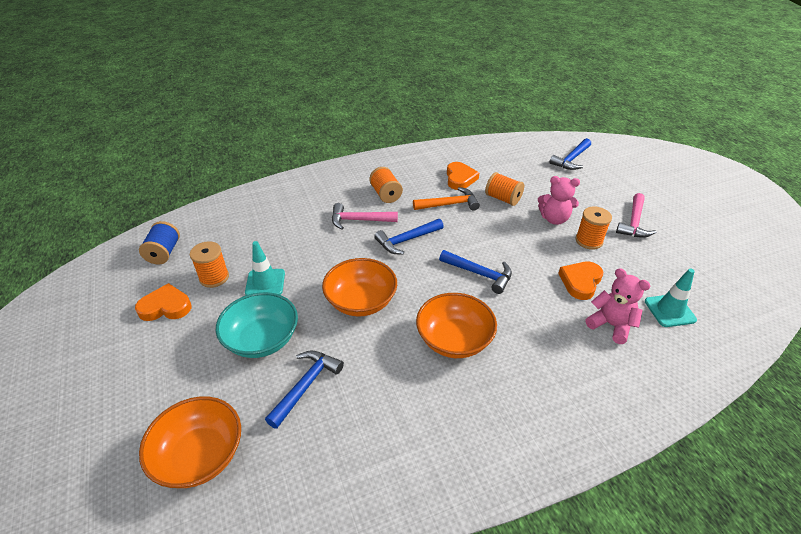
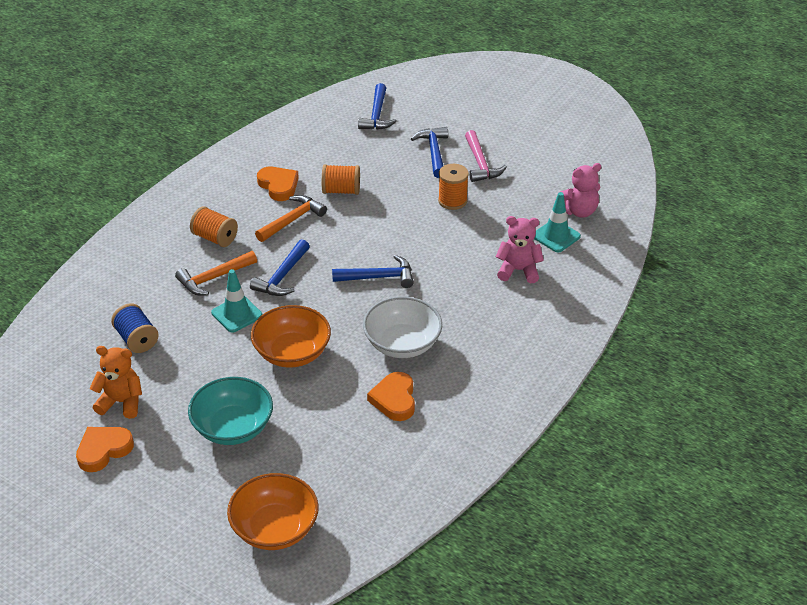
camera: 35 degrees left, 0 degrees up
(164, 253) = (34, 407): blue spool -> blue spool (137, 339)
(214, 277) = (121, 402): orange spool -> orange teddy bear
(265, 283) = (181, 382): turquoise traffic cone -> turquoise traffic cone (237, 314)
(306, 386) = (310, 440): blue hammer -> blue hammer (434, 152)
(359, 220) = (214, 278): pink hammer -> orange hammer
(454, 340) = (402, 344): orange bowl -> white bowl
(554, 219) = (406, 191): pink teddy bear -> pink teddy bear (578, 211)
(580, 282) = (471, 244): orange heart -> orange heart (394, 399)

